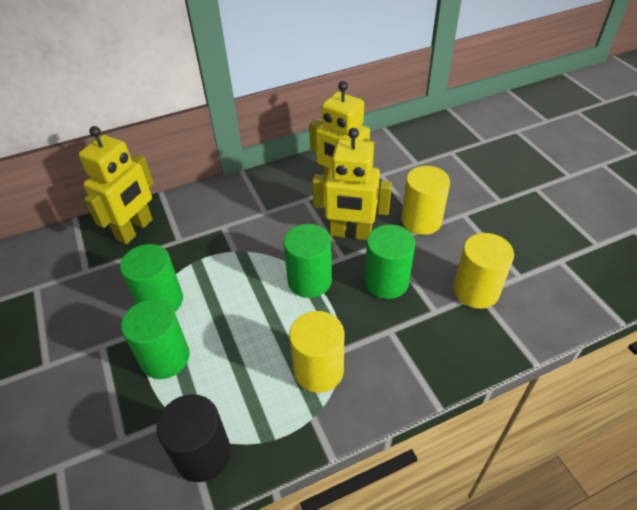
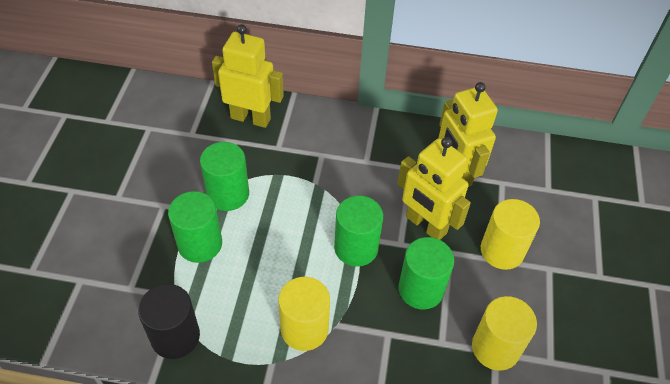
camera: 30 degrees right, 5 degrees up
(135, 230) = (251, 118): yellow robot -> yellow robot turned 135 degrees counterclockwise

